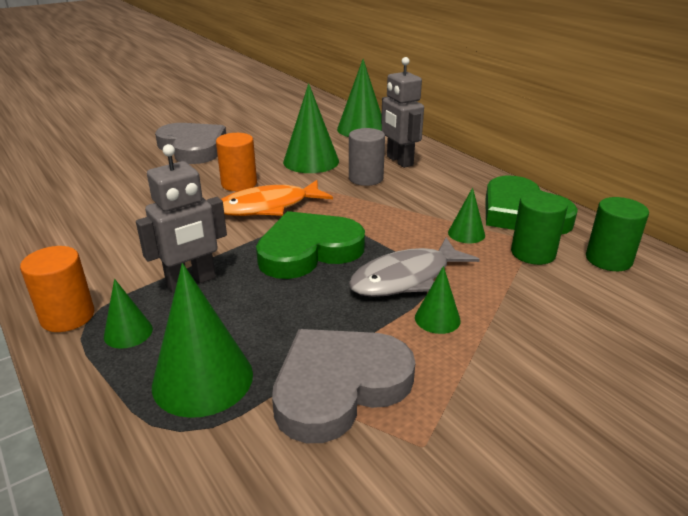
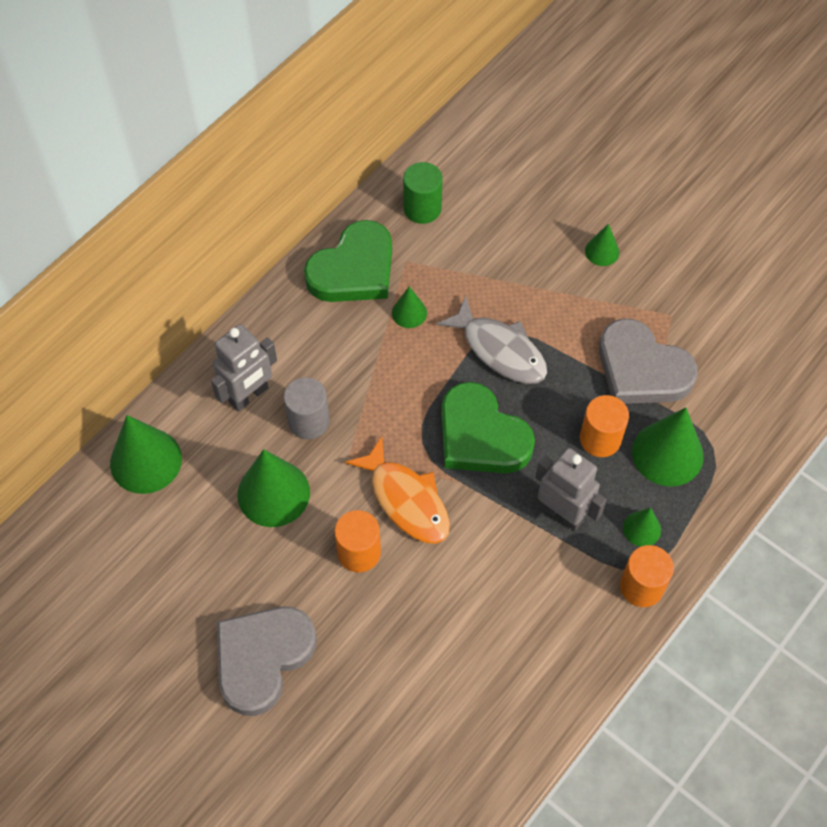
camera: 105 degrees left, 30 degrees up
(258, 326) = (600, 439): none -> orange cylinder
(437, 319) = (547, 321): green cone -> green cone (602, 251)
(533, 253) = (429, 261): green cylinder -> none

